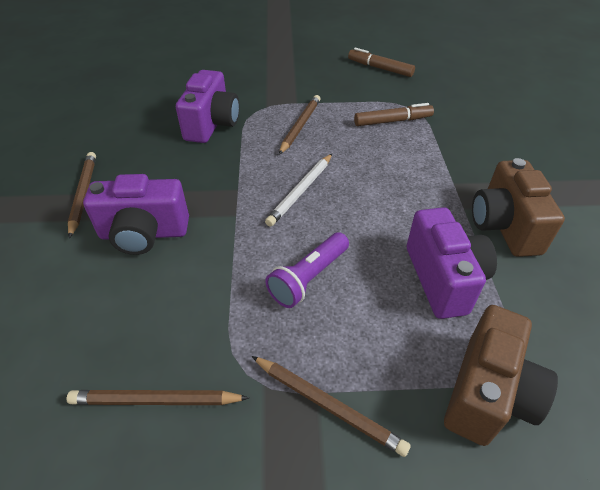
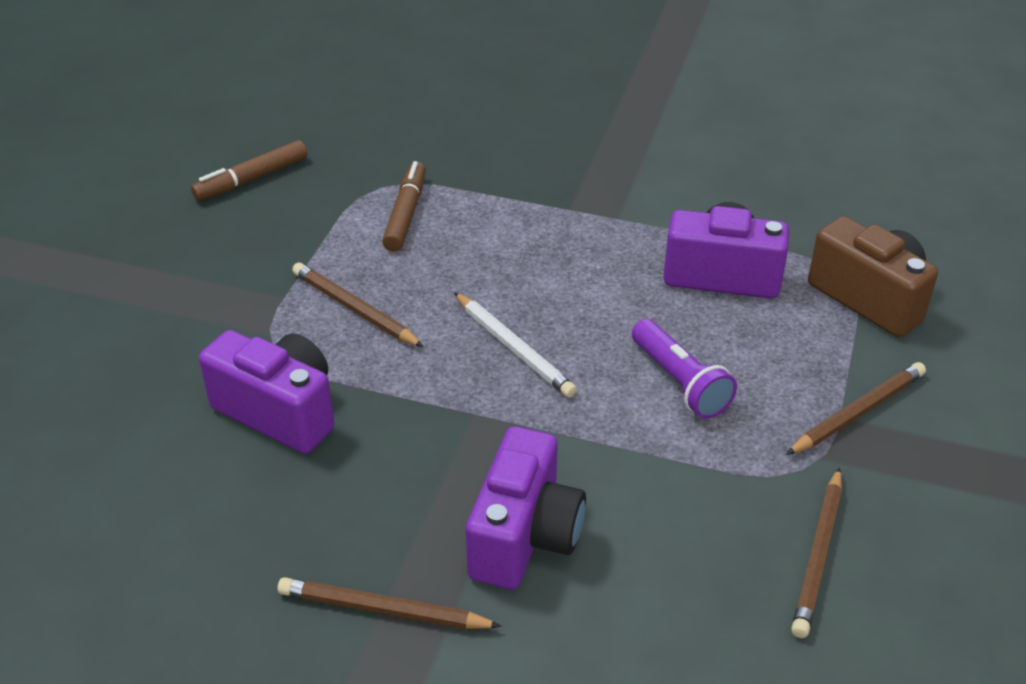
camera: 70 degrees left, 5 degrees down
(504, 226) = (662, 200): brown camera -> none

